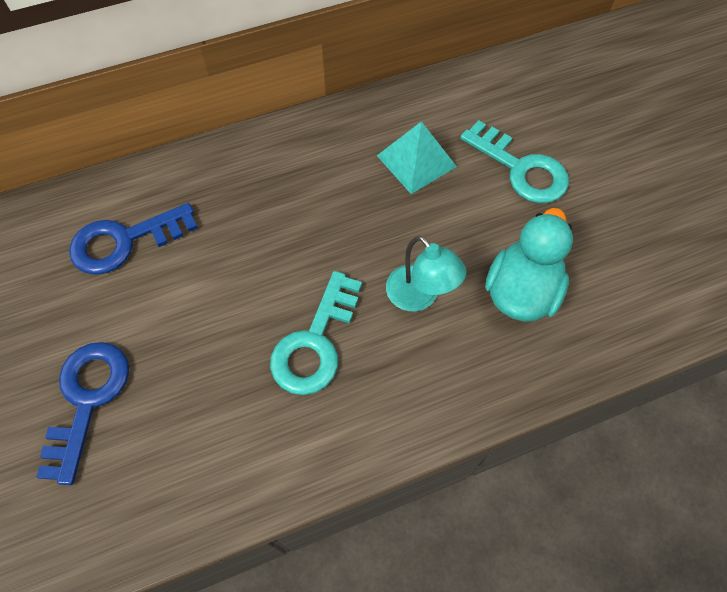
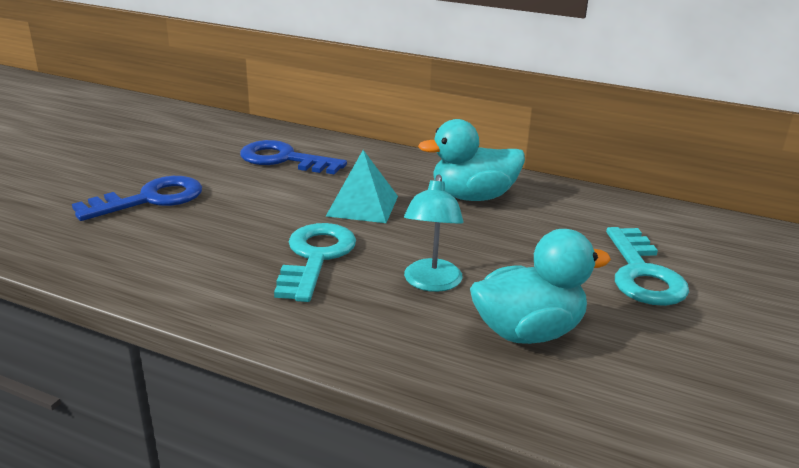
camera: 45 degrees right, 35 degrees down
(315, 342) = (316, 257): turquoise key -> turquoise key turned 120 degrees clockwise
(332, 167) = (473, 197): none -> turquoise duck
(416, 161) = (547, 225): turquoise pyramid -> turquoise pyramid (362, 206)

